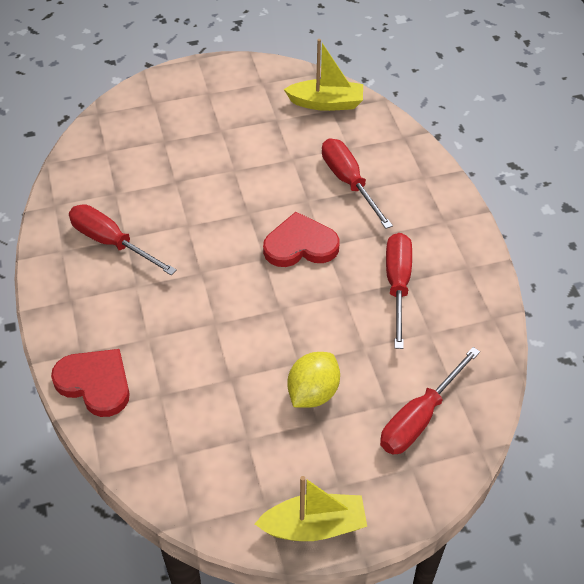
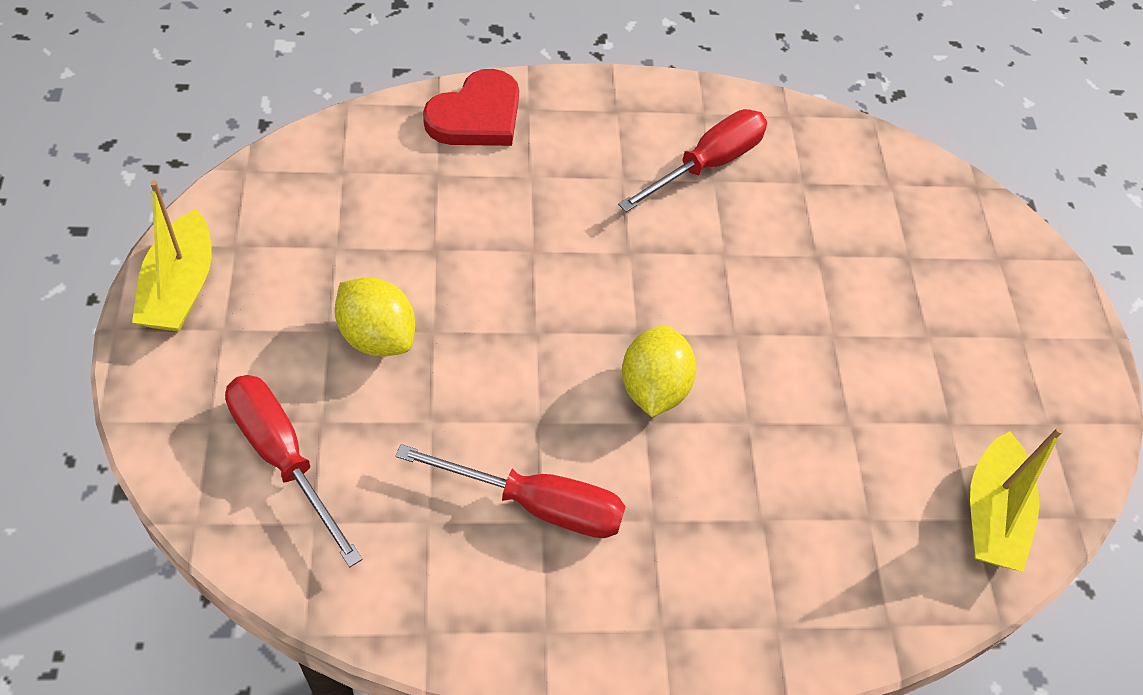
camera: 95 degrees right, 5 degrees up
(300, 245) = (653, 388): red heart -> yellow lemon
(349, 182) = (781, 496): red screwdriver -> none

